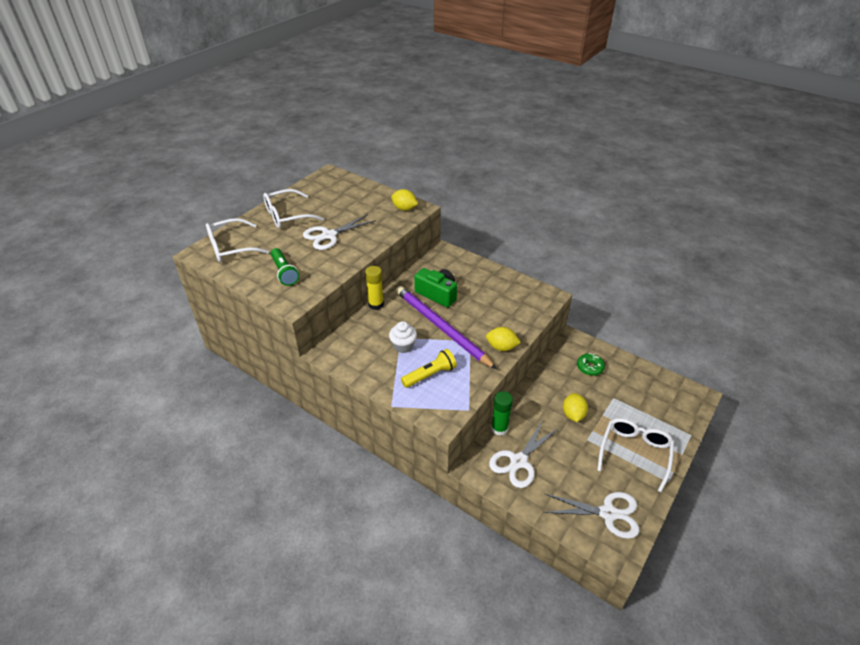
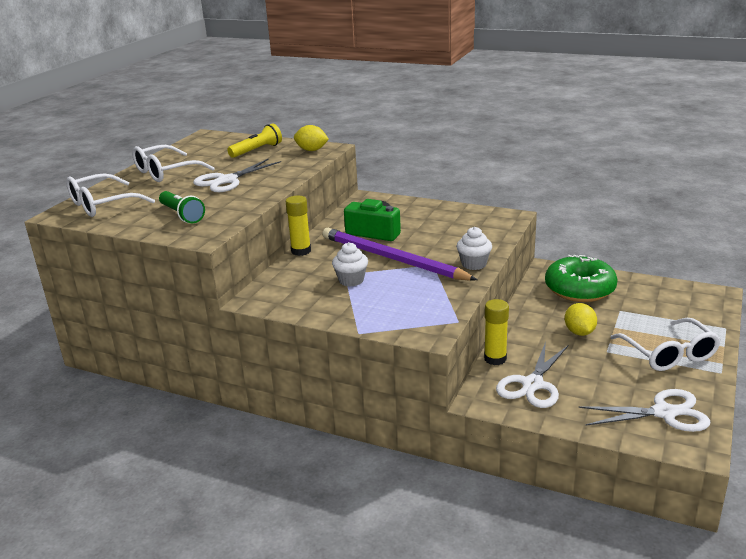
camera: 10 degrees left, 15 degrees down
(430, 375) = (396, 299): yellow flashlight -> yellow flashlight (257, 150)
(499, 428) = (495, 359): green glue stick -> yellow glue stick
(501, 347) = (474, 264): yellow lemon -> white cupcake
(590, 367) = (579, 289): green donut -> green donut, size x2.06
(634, 453) = (669, 354): white glasses -> white glasses turned 150 degrees clockwise

